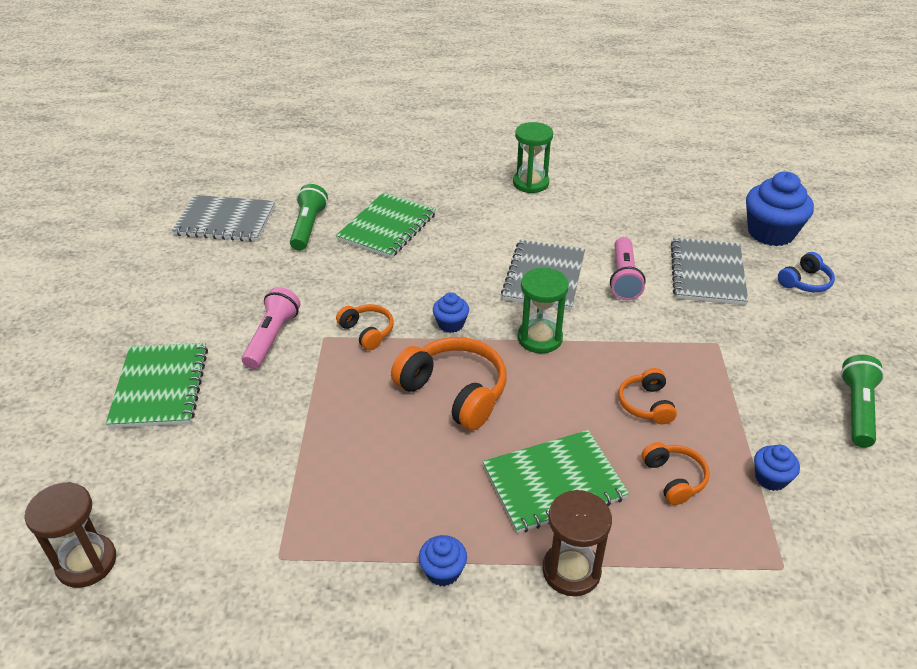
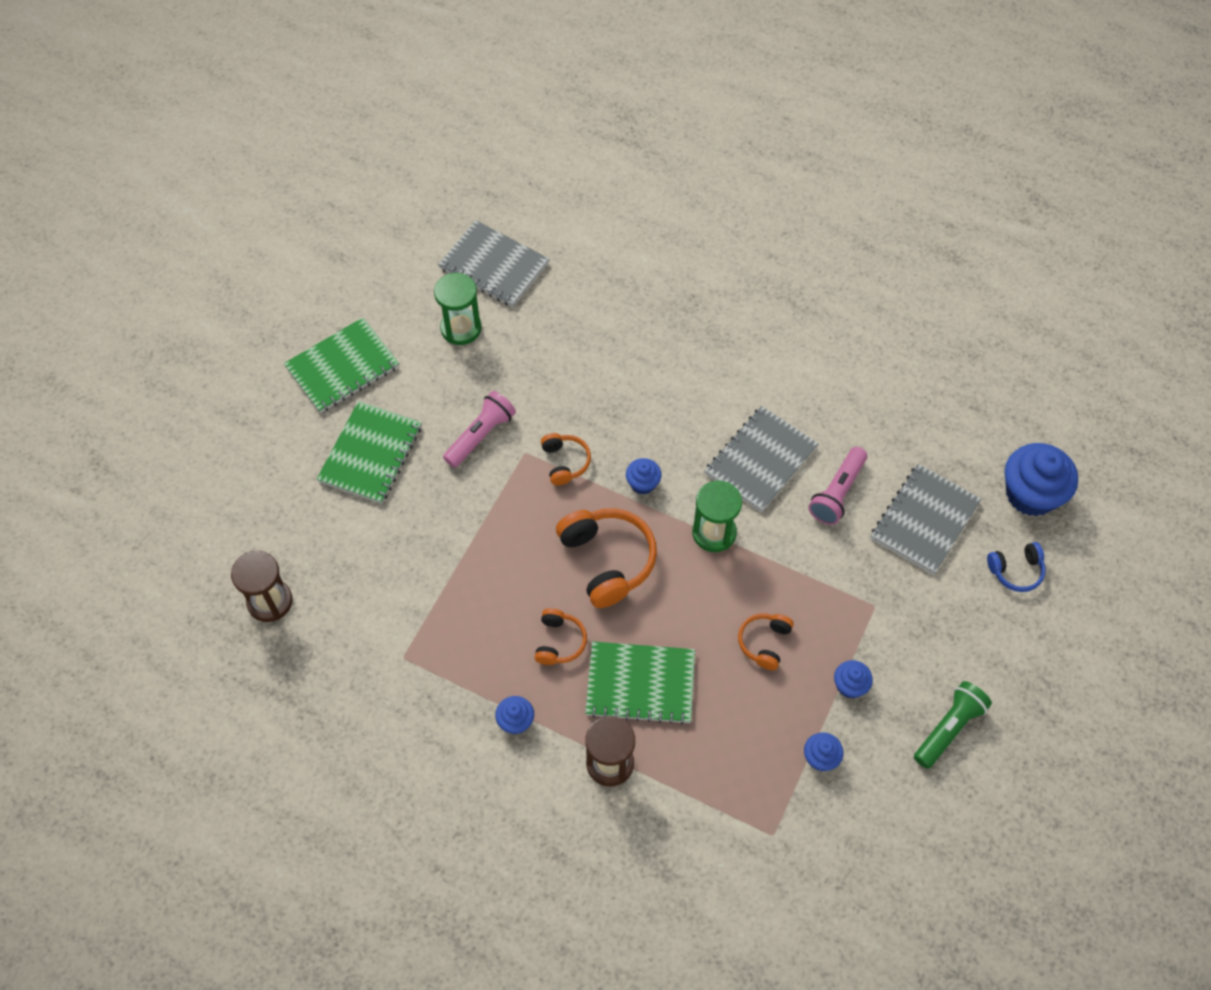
camera: 25 degrees right, 20 degrees up
(308, 227) = (568, 305): green flashlight -> none
(387, 227) = (644, 334): green notebook -> green notebook (342, 367)
(530, 183) = (822, 325): green hourglass -> green hourglass (461, 328)
(674, 478) = (740, 722): orange headphones -> orange headphones (559, 642)
(747, 409) = (850, 685): none -> blue cupcake

